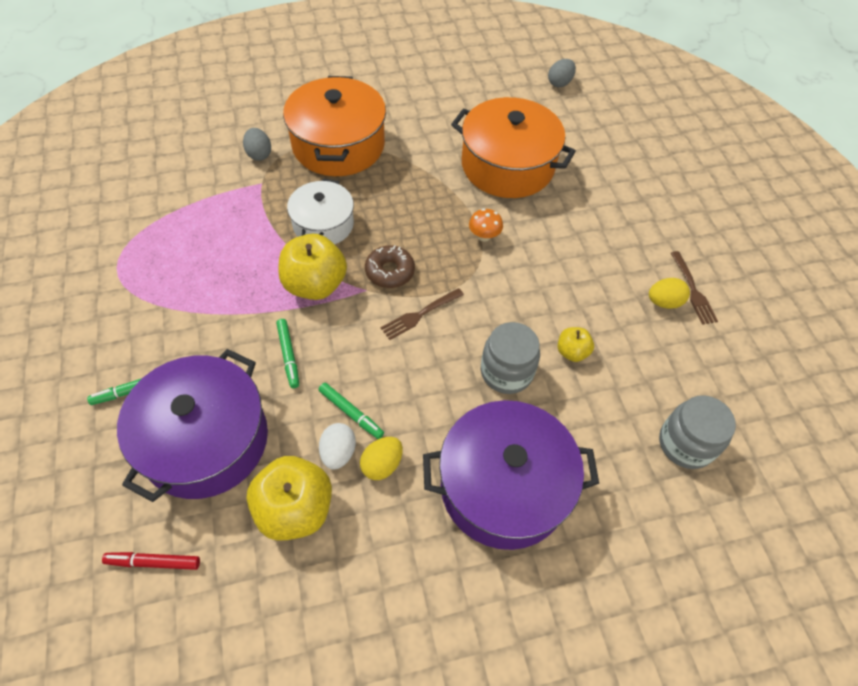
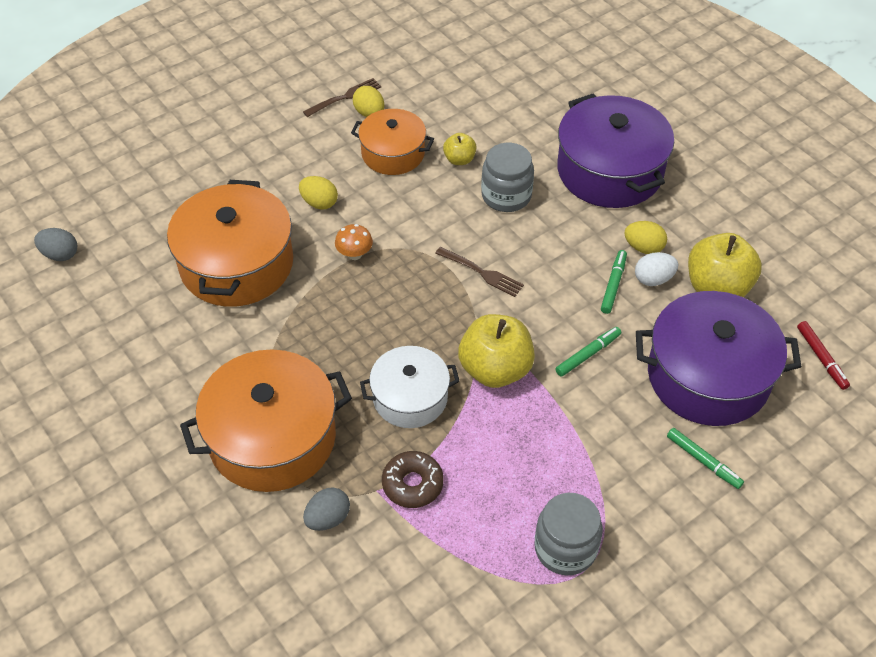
camera: 110 degrees left, 5 degrees down
(390, 271) = (443, 314): brown donut -> brown donut (412, 484)
(554, 231) = (319, 203): none -> yellow egg
(599, 302) = (393, 153): none -> orange pot
(685, 444) = (505, 81): grey jar -> grey jar (565, 548)

